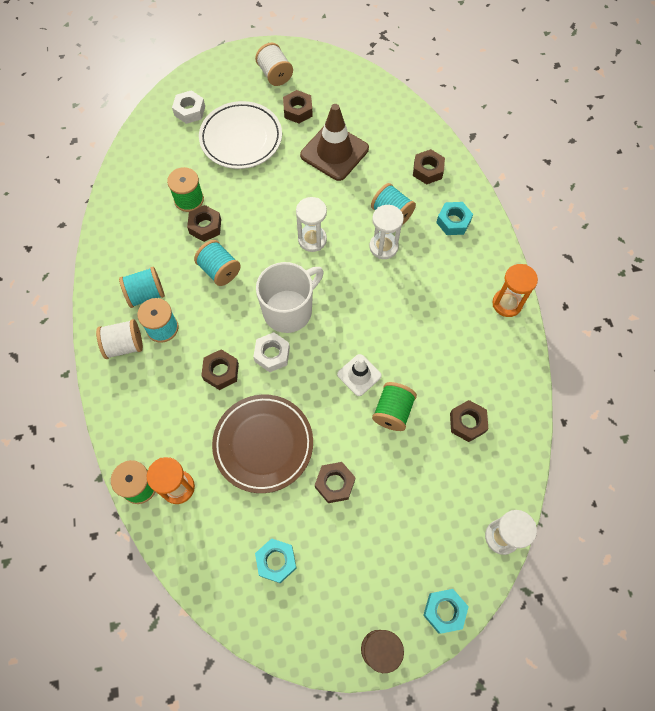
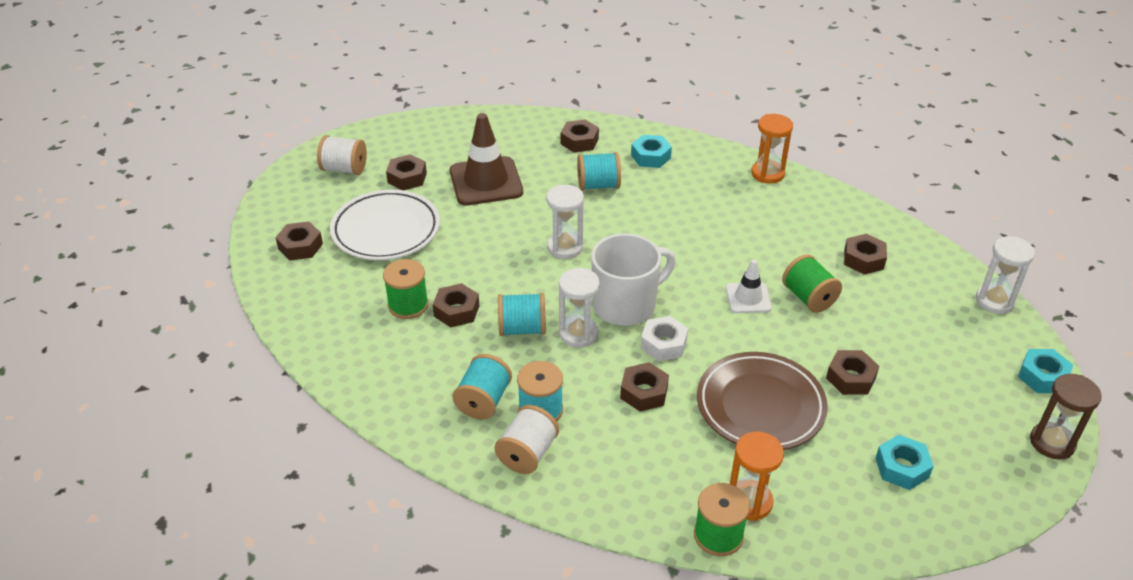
camera: 50 degrees left, 25 degrees down
(189, 111) = (300, 246): white nut -> brown nut
(289, 310) = (626, 305): white mug -> white mug turned 60 degrees clockwise
(383, 247) = (627, 209): white hourglass -> white hourglass (578, 334)

